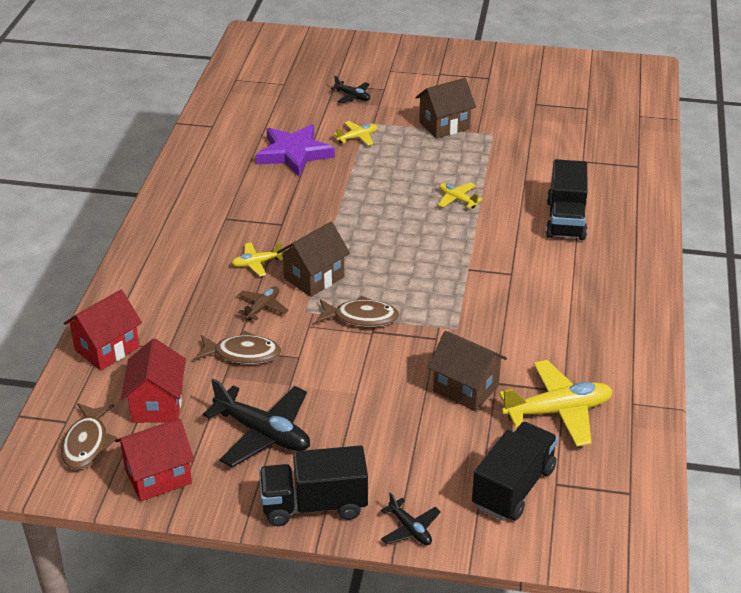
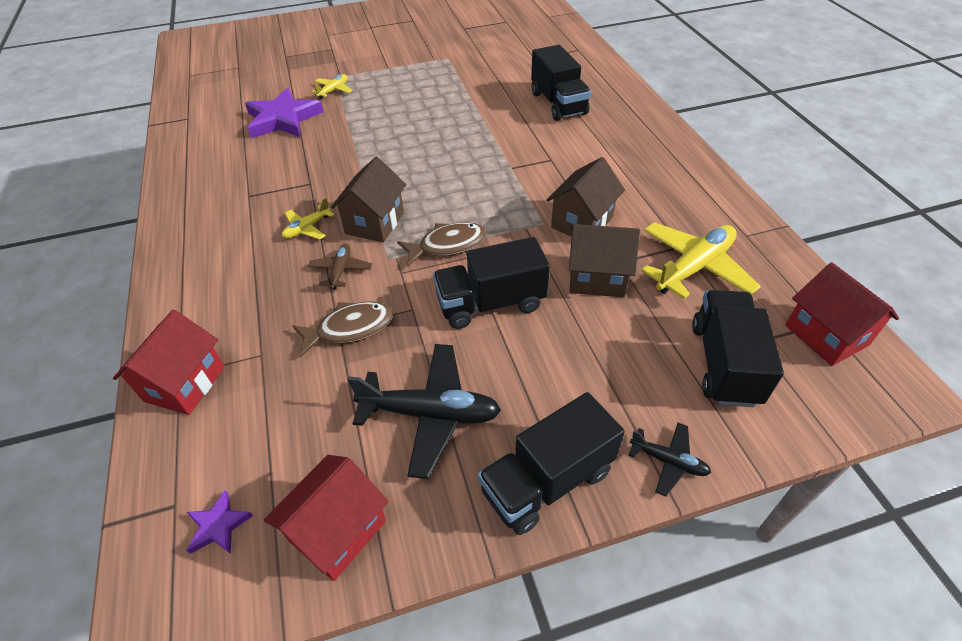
camera: 25 degrees left, 10 degrees up
(87, 443) = (218, 525): brown fish -> purple star
(157, 404) = (284, 430): red house -> red house (826, 335)
(352, 96) = (307, 61): black plane -> none
(363, 375) = (491, 303): none -> black truck
(444, 125) = (402, 62): brown house -> brown house (582, 222)
(457, 199) = (457, 114): yellow plane -> none

